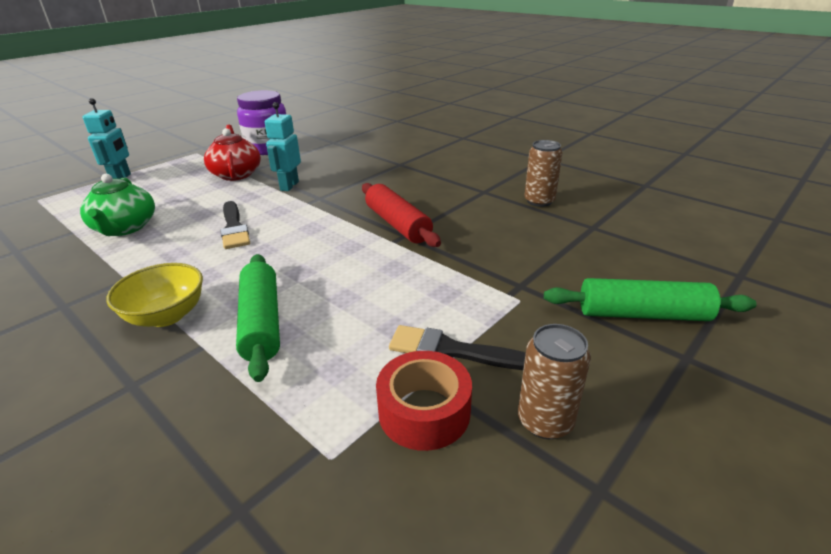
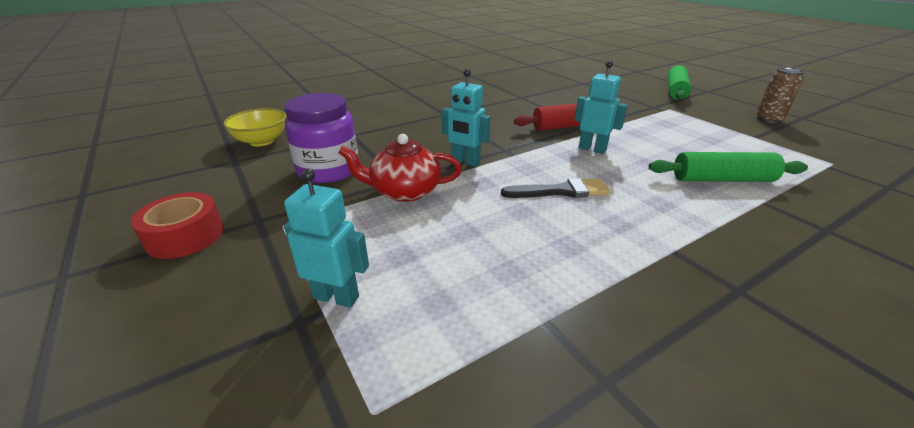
camera: 75 degrees left, 0 degrees up
(125, 228) = (543, 267): green teapot -> none
(166, 316) = (730, 220): yellow bowl -> yellow bowl (261, 141)
(332, 240) = (592, 149): none -> turquoise robot
(424, 411) = (780, 140): red tape -> red tape (185, 236)
(451, 350) = (725, 129): black brush -> none
(539, 201) = (543, 87): brown can -> none

